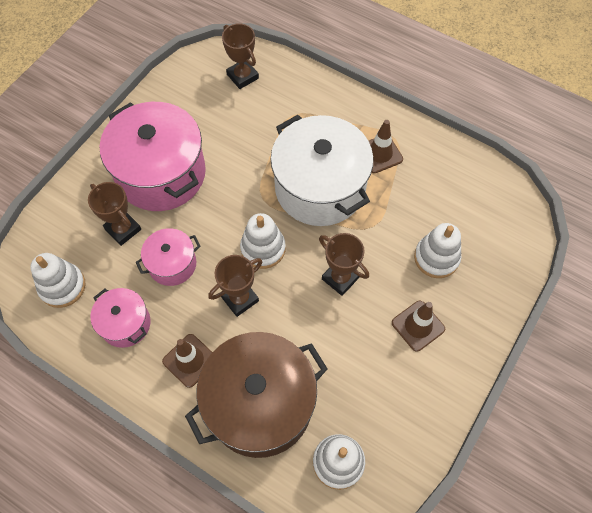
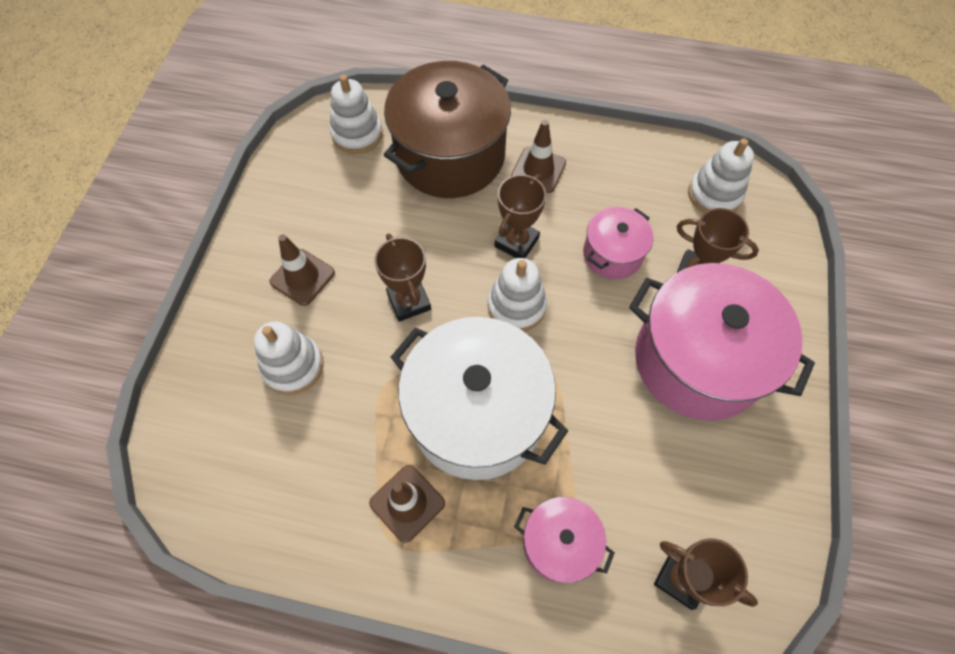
camera: 160 degrees right, 0 degrees up
(125, 324) = (624, 181): pink pot -> pink pot (559, 543)
(340, 278) = (409, 301): brown trophy -> brown trophy turned 45 degrees clockwise

